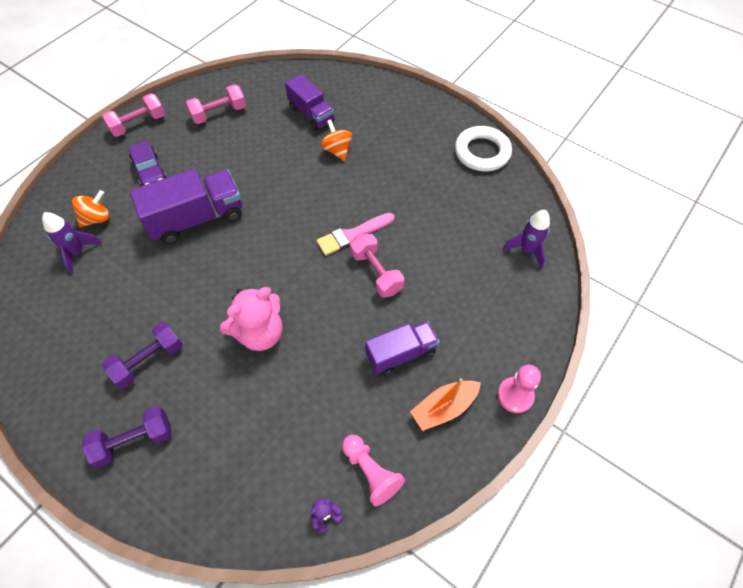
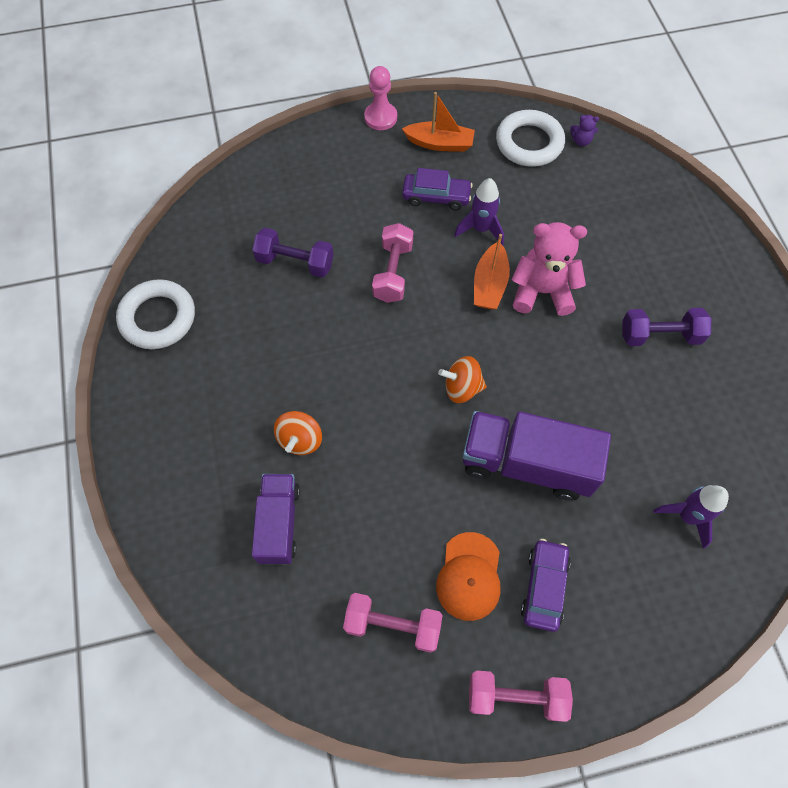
camera: 140 degrees left, 5 degrees up
(97, 218) = (645, 553): orange spinning top -> orange spinning top (462, 388)
(134, 441) = (702, 277): purple dumbbell -> purple dumbbell (295, 262)
(194, 151) = (469, 576): none -> orange cap
(302, 311) = (489, 284): none -> orange boat
(352, 235) = (380, 324): pink brush -> none
(371, 472) = (529, 143): pink pawn -> white ring
(401, 354) = (436, 197): purple truck -> purple car
(527, 250) = (243, 199): purple rocket -> purple rocket (481, 229)

